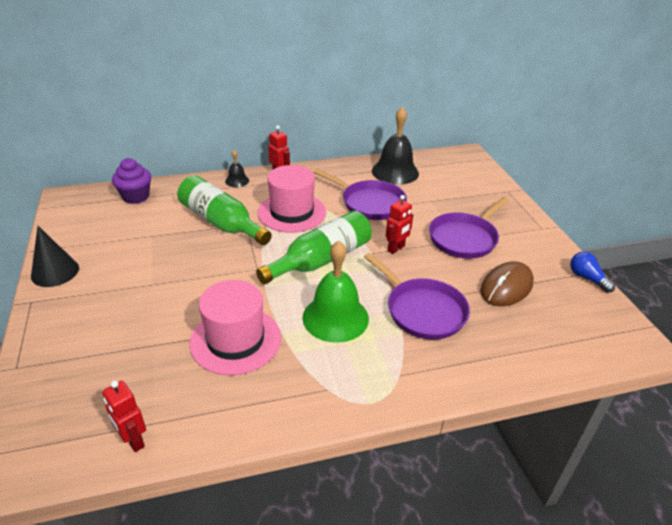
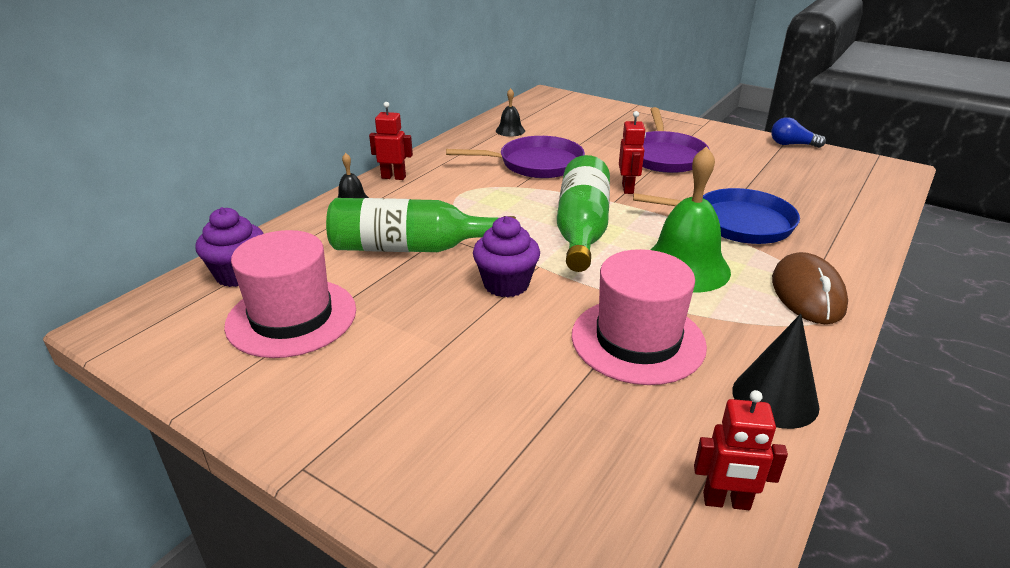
camera: 40 degrees left, 5 degrees down
(55, 272) = (273, 413): black cone -> black cone (775, 398)
(229, 269) = (506, 284): none -> purple cupcake
(292, 212) = (473, 204): pink hat -> pink hat (292, 317)
(395, 172) = (510, 130): black bell -> black bell, size x0.49
(422, 310) = (736, 223): purple pan -> blue pan
(506, 287) = (758, 175): brown mouse -> brown mouse (807, 293)

